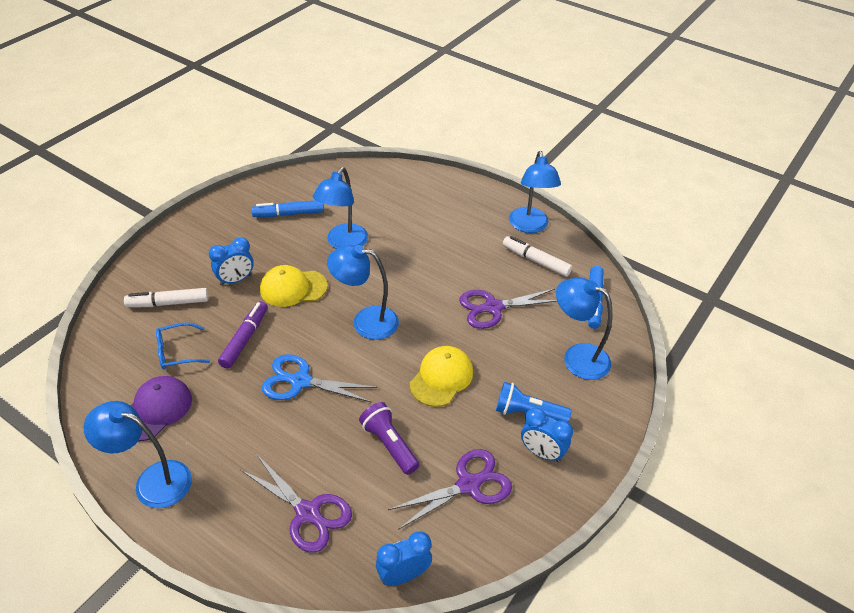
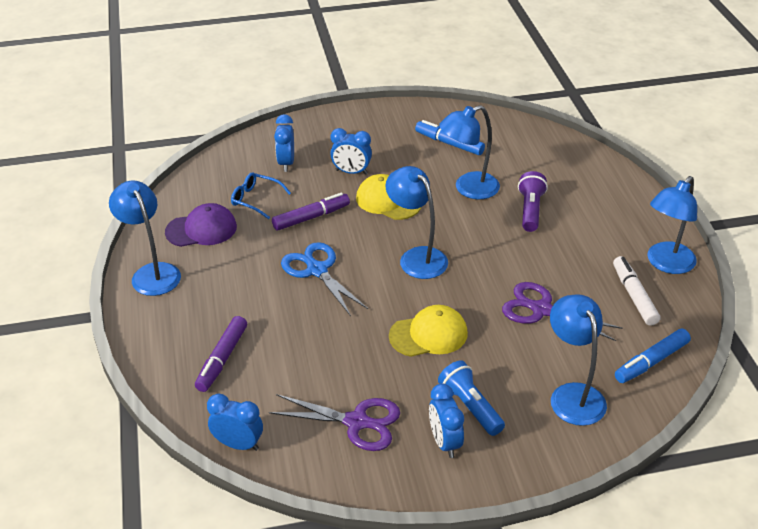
camera: 45 degrees right, 5 degrees down
(168, 303) = (286, 163): white marker -> blue clock
(307, 513) = (222, 359): purple scissors -> purple marker
(389, 444) = (330, 354): purple flashlight -> purple flashlight (530, 210)

